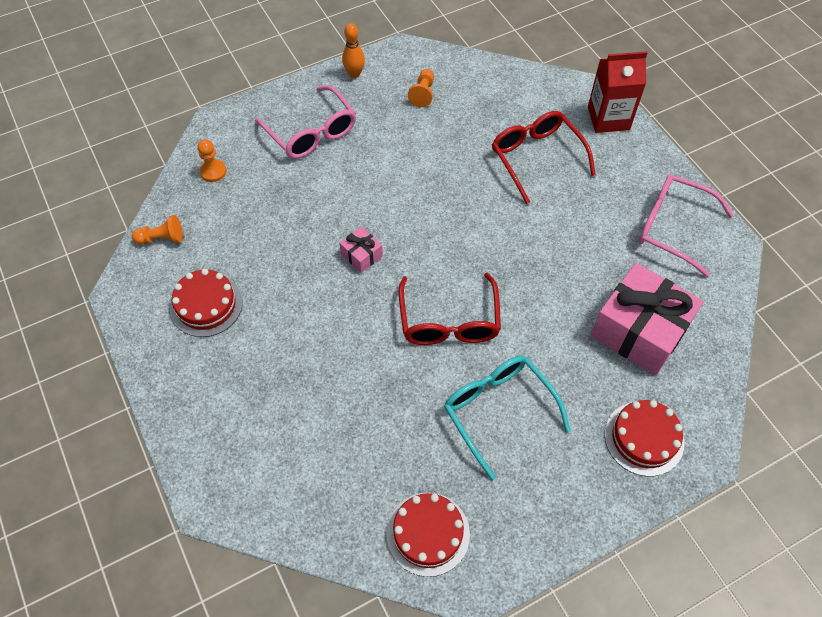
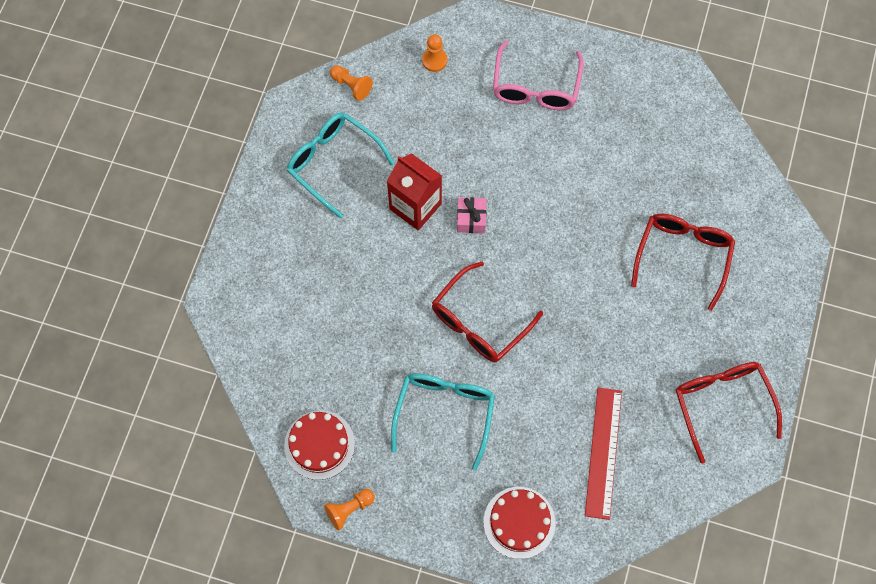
camera: 45 degrees right, 10 degrees up
(206, 305) = (334, 164): red cake -> turquoise glasses
(354, 74) = (620, 61): orange bowling pin -> none
(423, 94) = (655, 125): orange pawn -> orange pawn (349, 509)
(608, 118) = (780, 273): red carton -> red carton (415, 206)
(639, 330) = (603, 452): pink gift -> red ruler
(673, 228) = (722, 405): pink glasses -> red glasses

